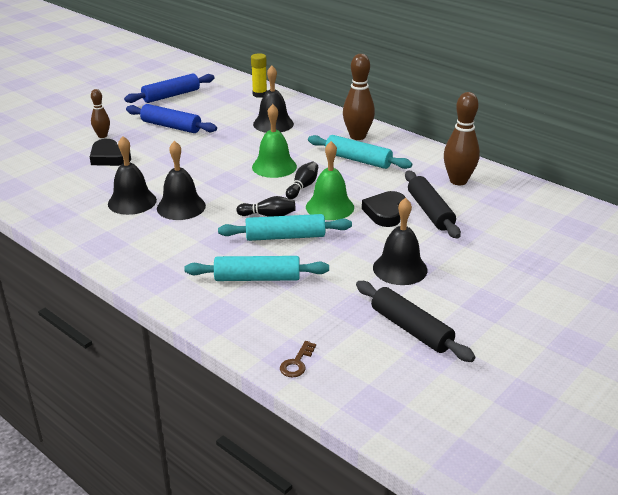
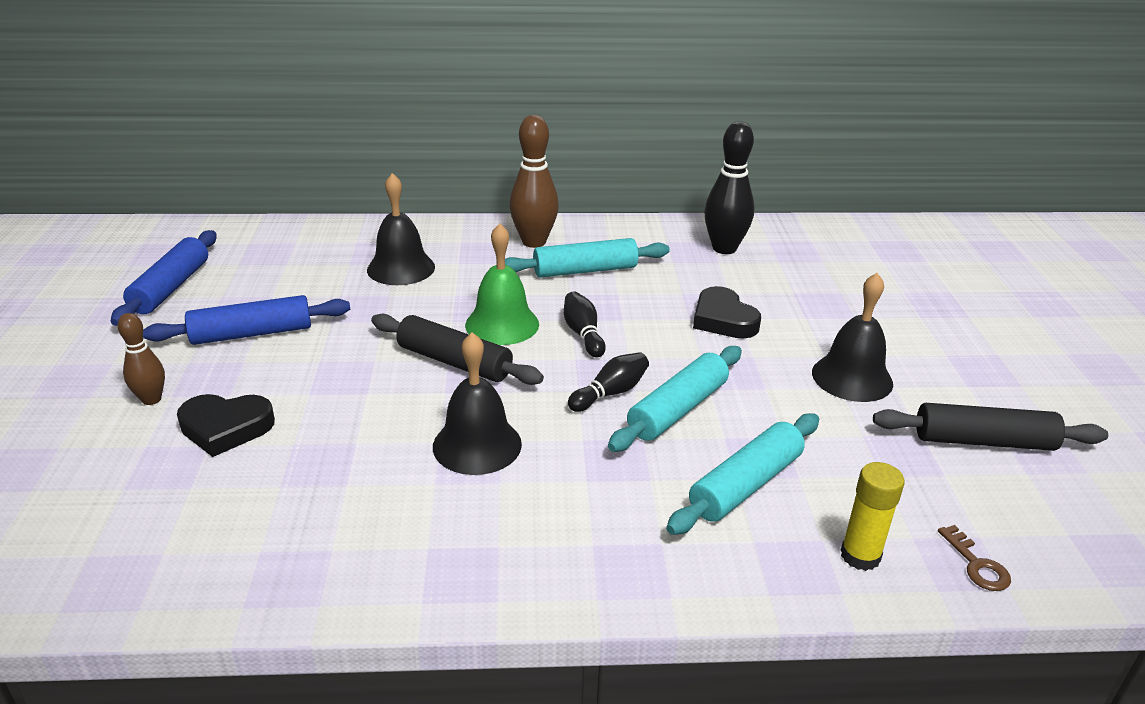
camera: 45 degrees left, 0 degrees up
(132, 202) = (389, 478): black bell -> none
(259, 94) = (312, 236): yellow glue stick -> yellow glue stick (860, 556)
(330, 207) = (657, 344): green bell -> none
(430, 211) = (760, 296): black rolling pin -> black rolling pin (454, 362)
(458, 181) = (724, 248): brown bowling pin -> black bowling pin

